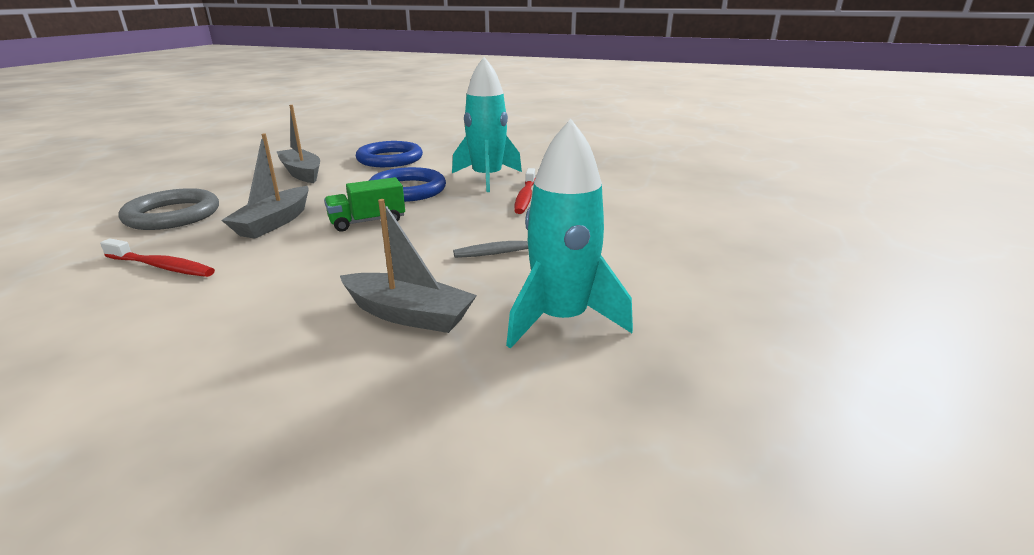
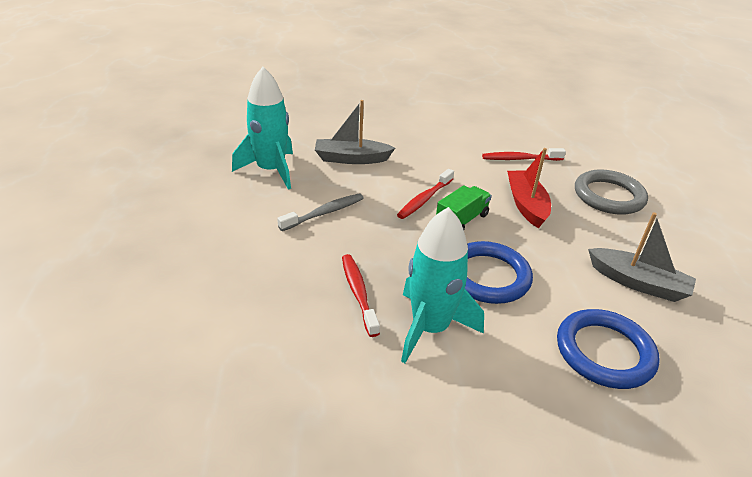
camera: 155 degrees right, 10 degrees up
(274, 222) = (526, 205): grey boat -> red boat
(377, 244) = (424, 199): none -> red toothbrush

